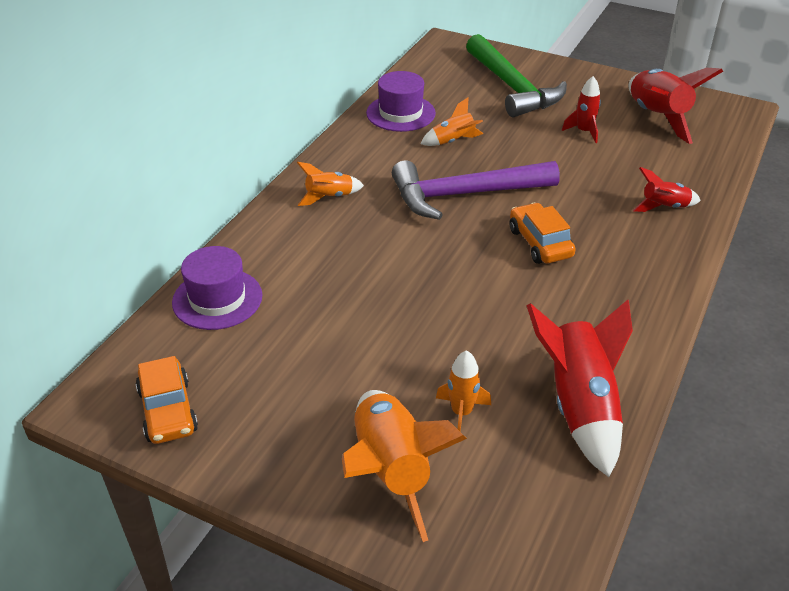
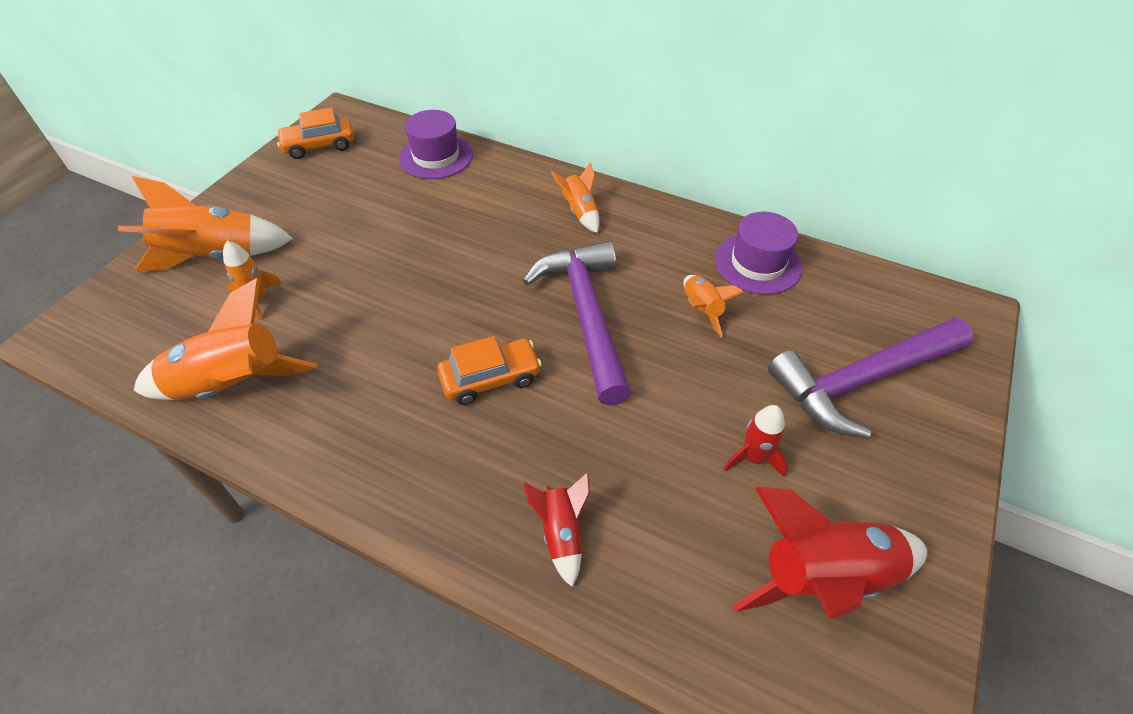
camera: 90 degrees right, 10 degrees up
(512, 87) = (861, 381): green hammer -> purple hammer
(580, 406) = (232, 385): red rocket -> orange rocket

